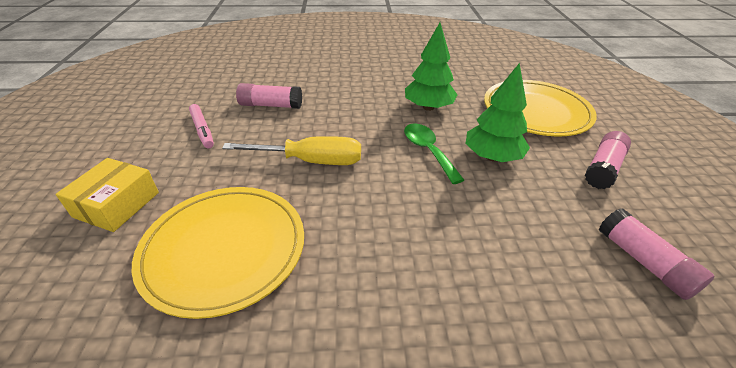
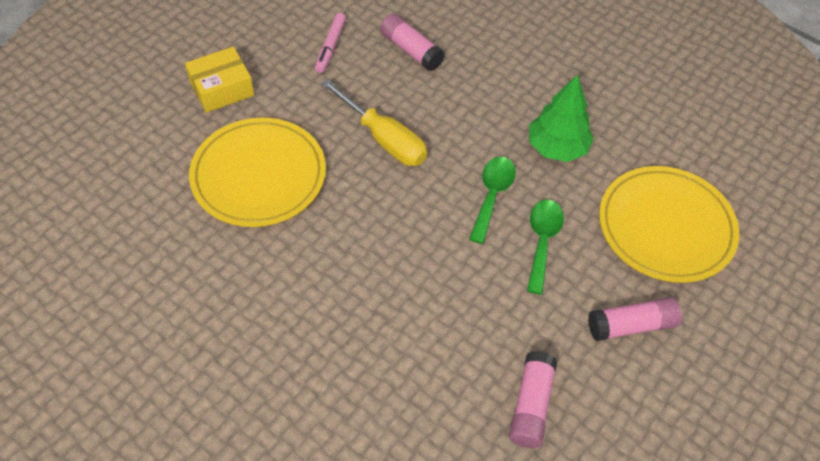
camera: 40 degrees right, 15 degrees up
(492, 157) = (542, 241): green tree -> green spoon

